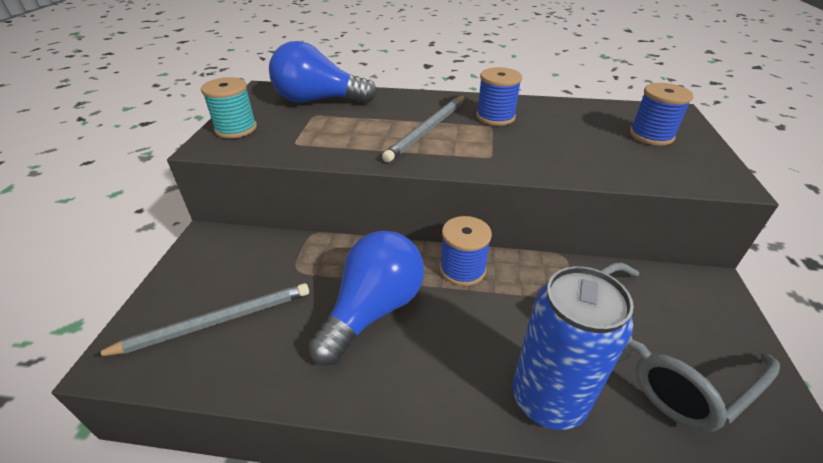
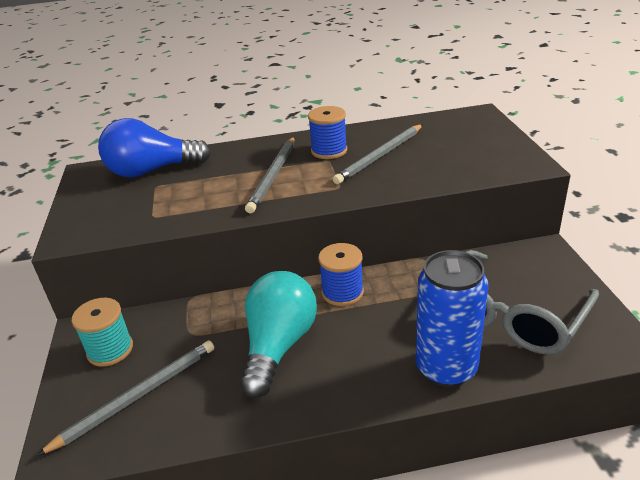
camera: 15 degrees left, 5 degrees down
(236, 129) = (84, 216): turquoise spool -> turquoise spool (110, 350)
(373, 310) = (278, 346): blue light bulb -> turquoise light bulb
(548, 133) = (380, 156): none -> grey pencil
(651, 135) = (465, 139): blue spool -> none

